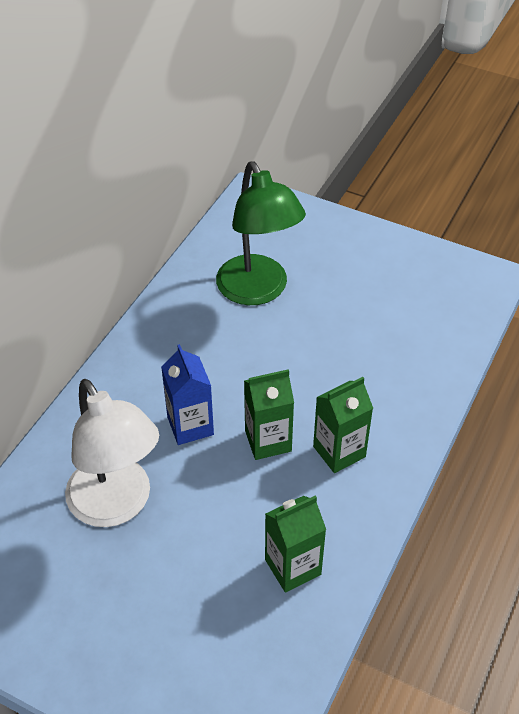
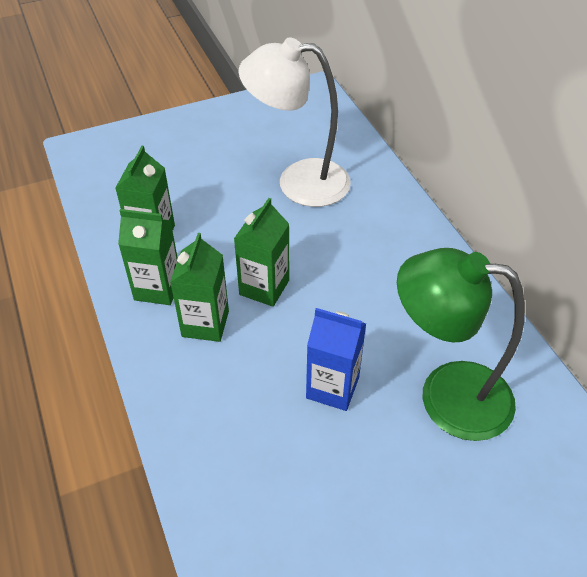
camera: 130 degrees right, 0 degrees up
(190, 426) = (327, 252): blue carton -> blue carton (332, 387)
(342, 511) = (157, 288): none -> green carton

